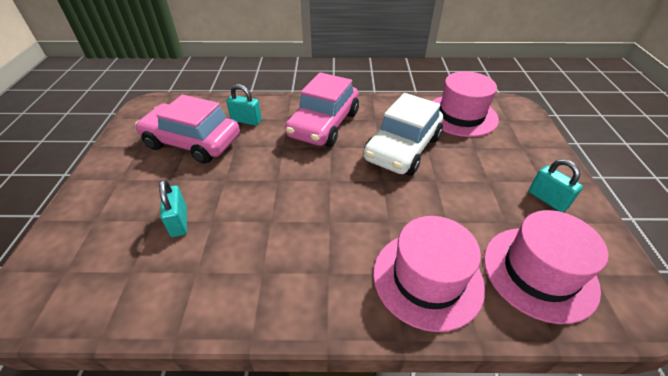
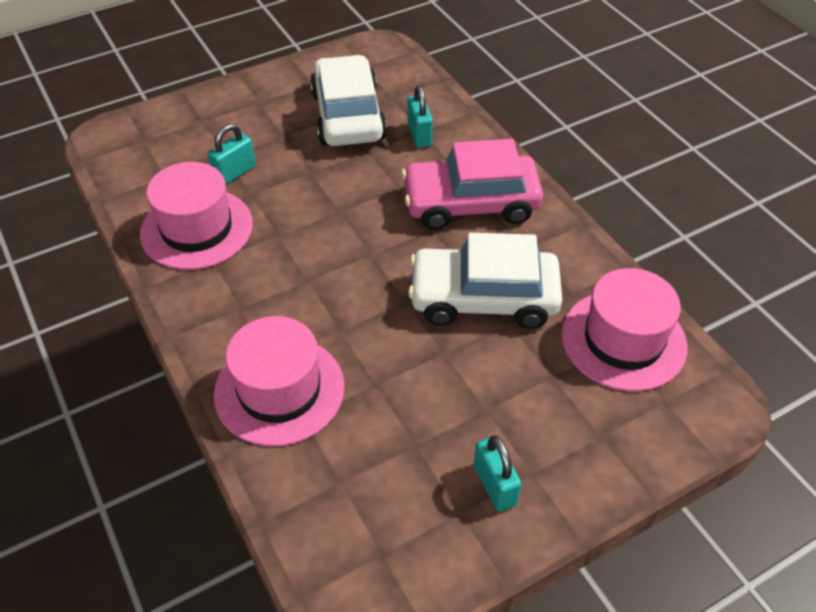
camera: 60 degrees right, 5 degrees up
(192, 142) = (348, 116): pink car -> white car
(539, 272) = (350, 494): pink hat -> pink hat (196, 228)
(547, 199) = (494, 485): turquoise padlock -> turquoise padlock turned 45 degrees counterclockwise

